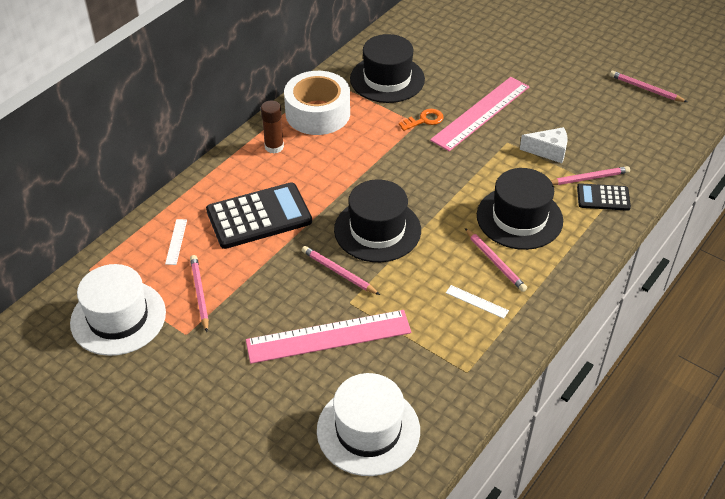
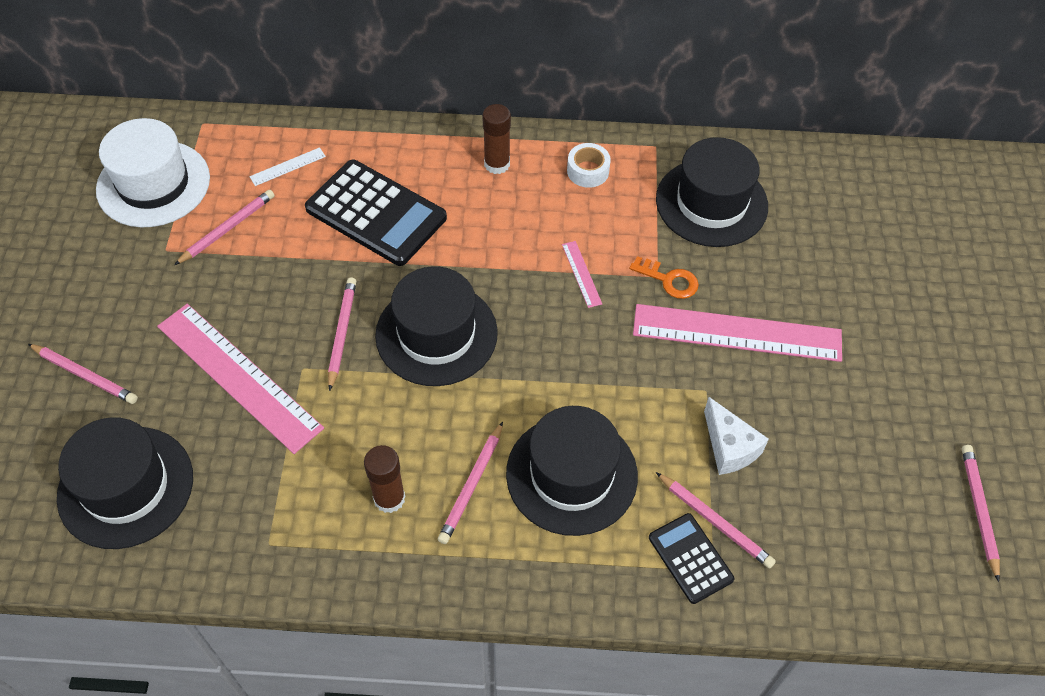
camera: 55 degrees right, 10 degrees up
(256, 420) = (85, 376): none -> pink pencil
(317, 113) = (588, 171): white tape -> white tape, size x0.46
(368, 430) = (126, 487): white hat -> black hat
(389, 151) = (581, 274): none -> pink ruler
(476, 302) = (389, 498): white ruler -> brown glue stick

